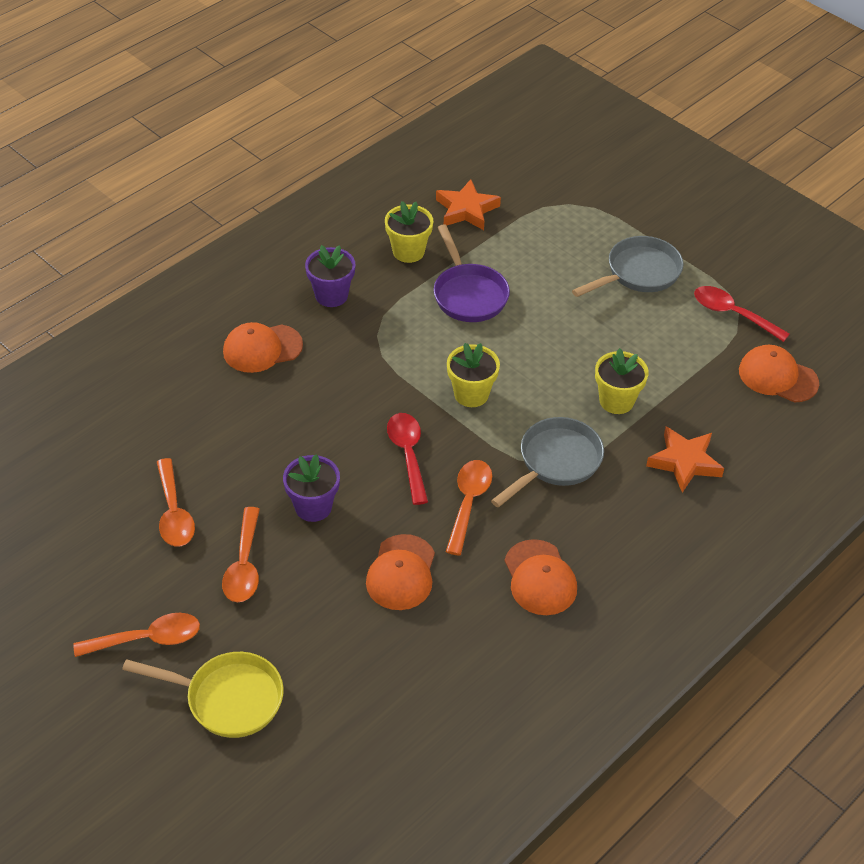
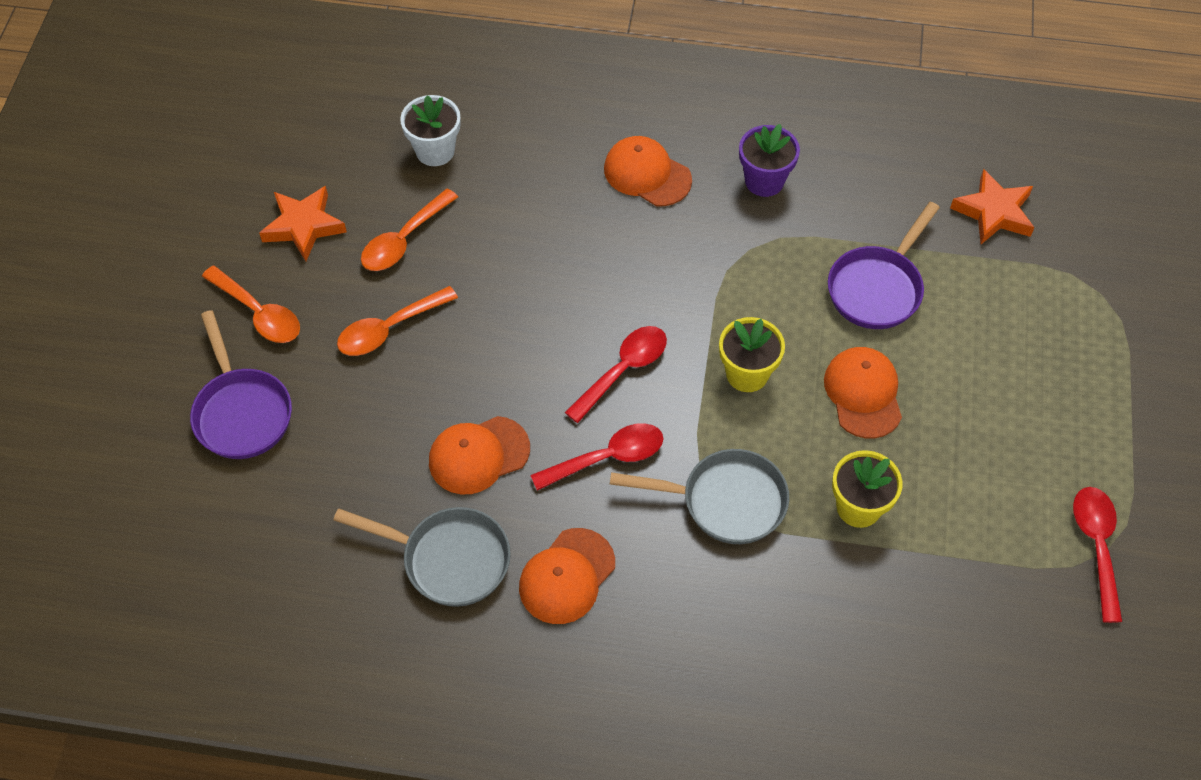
camera: 55 degrees right, 10 degrees up
(113, 450) = (435, 151): none -> white flower pot
(228, 698) = (241, 412): yellow pan -> purple pan
(313, 507) = (497, 337): purple flower pot -> none
(408, 251) = (884, 203): yellow flower pot -> none
(468, 503) = (607, 457): orange spoon -> red spoon
(638, 273) = (1064, 419): grey pan -> grey pan (448, 559)
(684, 462) = (832, 621): orange star -> orange star (303, 226)
(777, 377) = (1045, 646): orange cap -> orange cap (863, 394)

